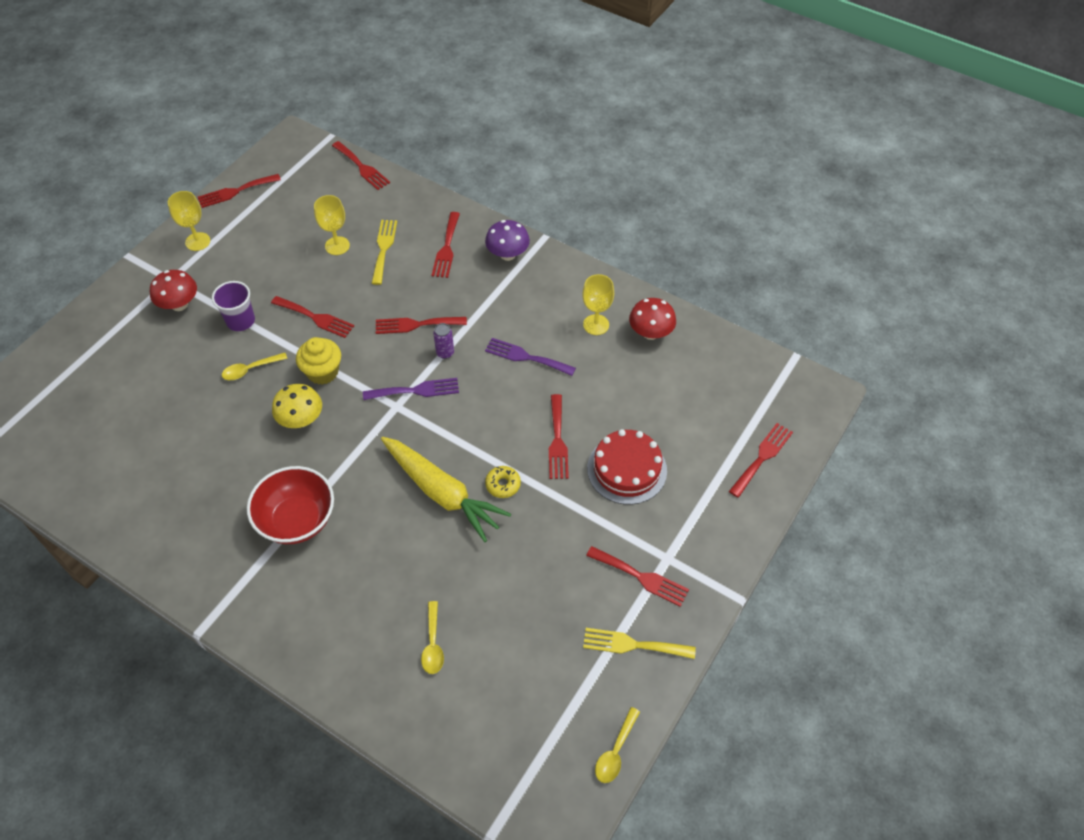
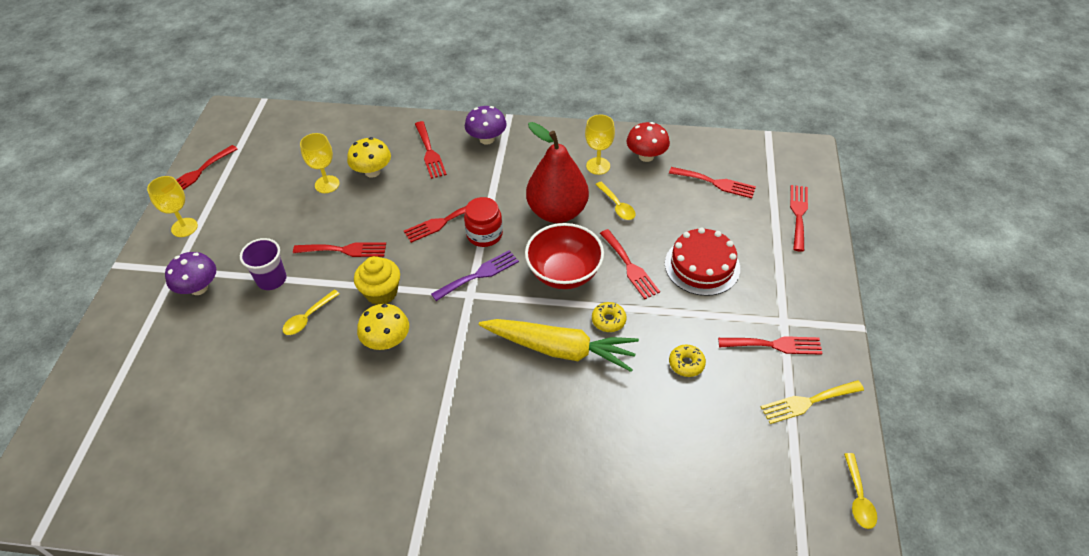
camera: 25 degrees left, 5 degrees down
(179, 304) = (199, 288): red mushroom -> purple mushroom
(297, 520) = (440, 431): red bowl -> red bowl (564, 273)
(362, 167) = (310, 115): red fork -> red fork (715, 183)
(384, 248) = (372, 172): yellow fork -> yellow mushroom
(433, 644) = (640, 482): yellow spoon -> yellow spoon (617, 205)
(445, 353) = (484, 234): purple can -> red jar
(526, 357) = (557, 212): purple fork -> red pear
(546, 557) = (686, 364): none -> yellow donut

